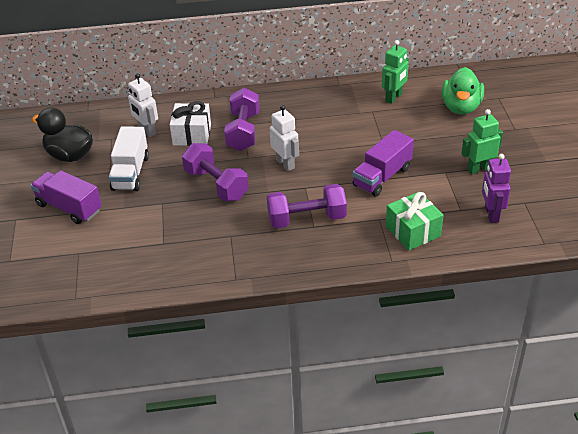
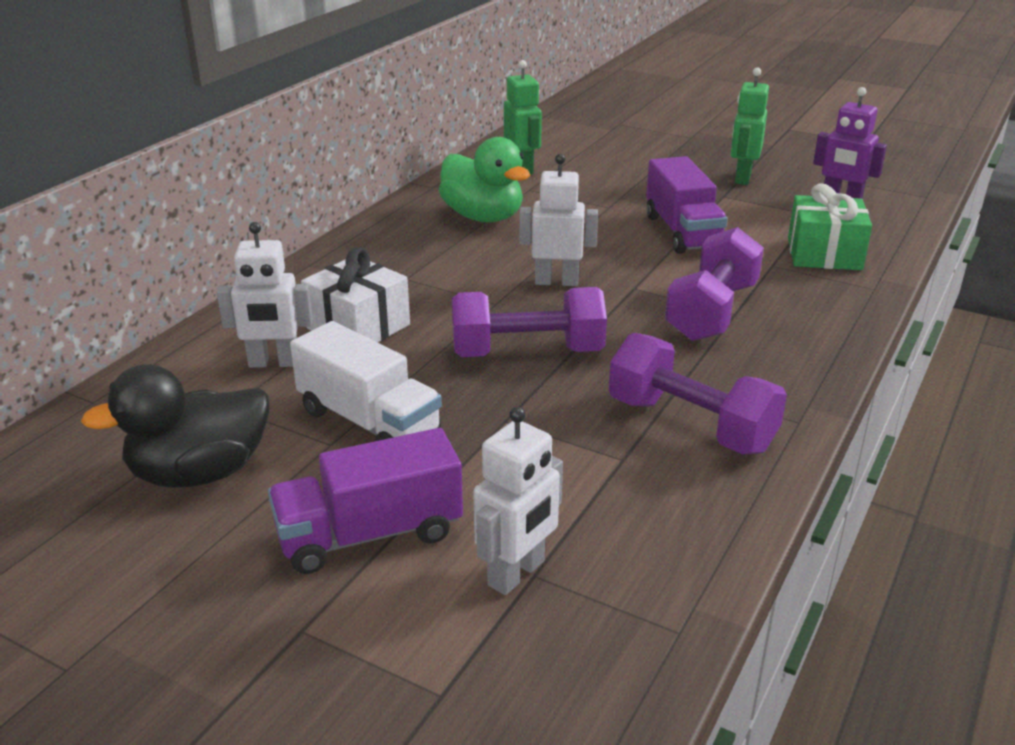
camera: 55 degrees left, 10 degrees down
(75, 249) = (517, 573): none -> white robot
(243, 132) = (425, 284): purple dumbbell -> purple dumbbell (691, 425)
(461, 107) = (606, 145): green duck -> green duck (483, 217)

